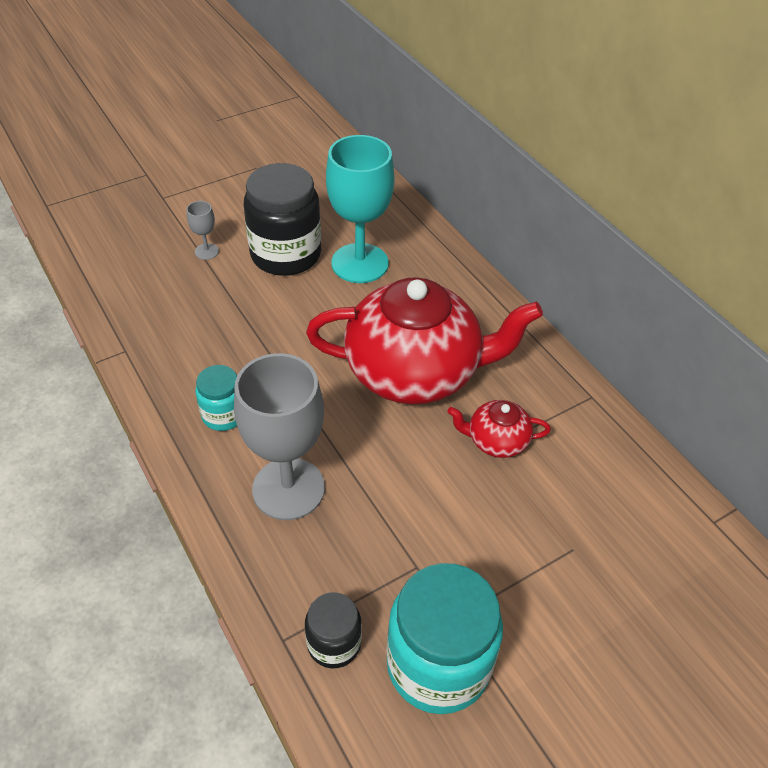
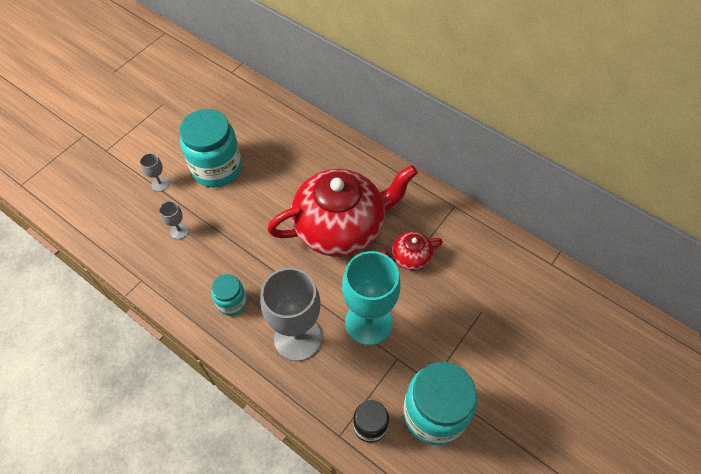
camera: 20 degrees left, 10 degrees up
(201, 310) = (179, 231): none -> grey goblet
(286, 254) = (217, 168): black jar -> turquoise jar
(360, 263) = (270, 158): turquoise goblet -> turquoise goblet (368, 322)

